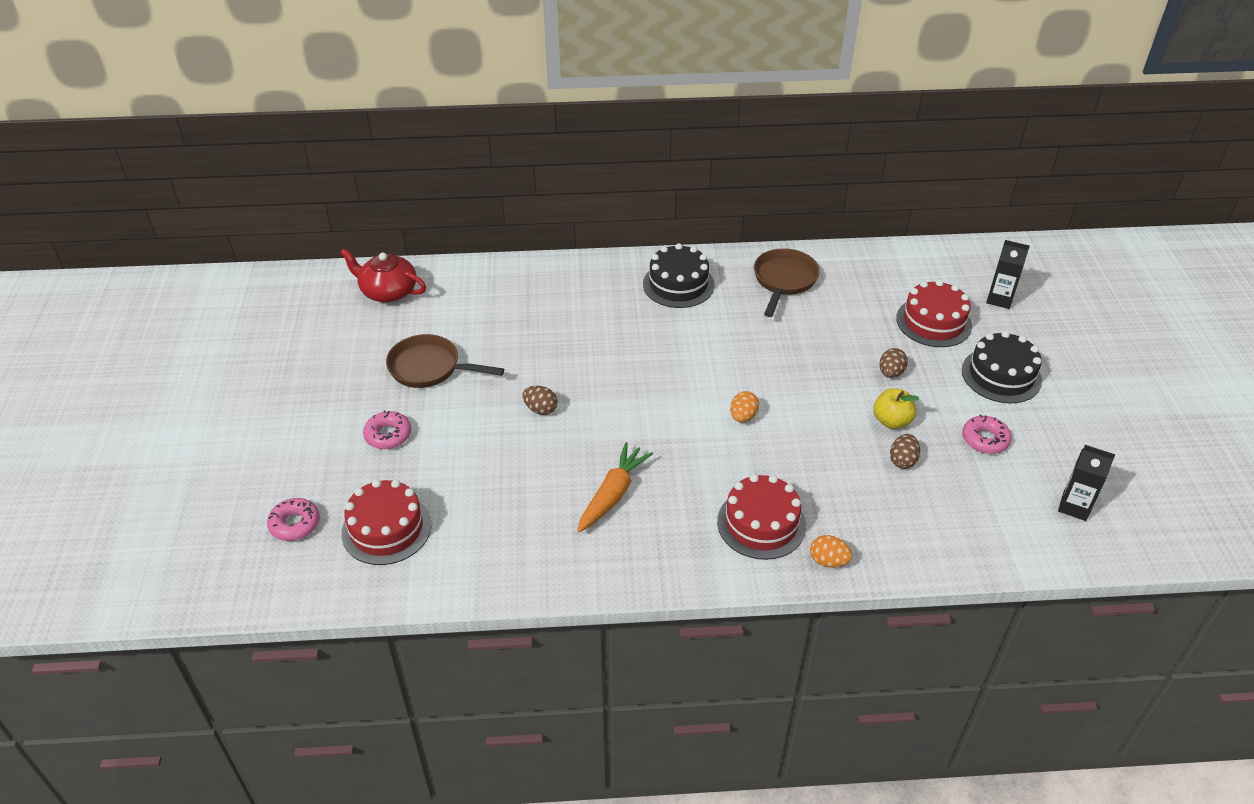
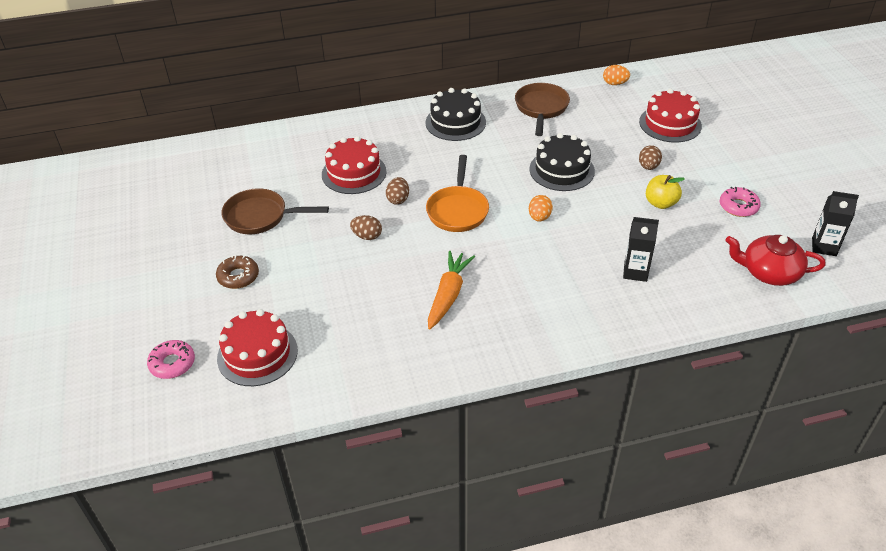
camera: 10 degrees left, 0 degrees up
(387, 291) = (207, 160): red teapot -> red teapot (769, 272)
(388, 435) = (238, 276): pink donut -> brown donut
(651, 393) = (458, 210): none -> orange pan
(761, 523) = (579, 299): red cake -> red cake (354, 173)
(828, 561) = (643, 320): orange egg -> orange egg (615, 83)
(902, 461) = (679, 232): brown egg -> brown egg (398, 199)
(999, 299) = (716, 100): black carton -> black carton (635, 272)
(1001, 375) = (735, 156): black cake -> black cake (561, 170)

